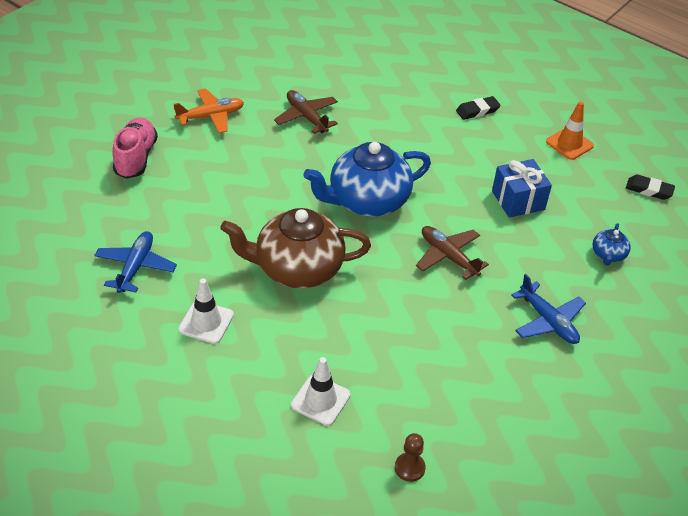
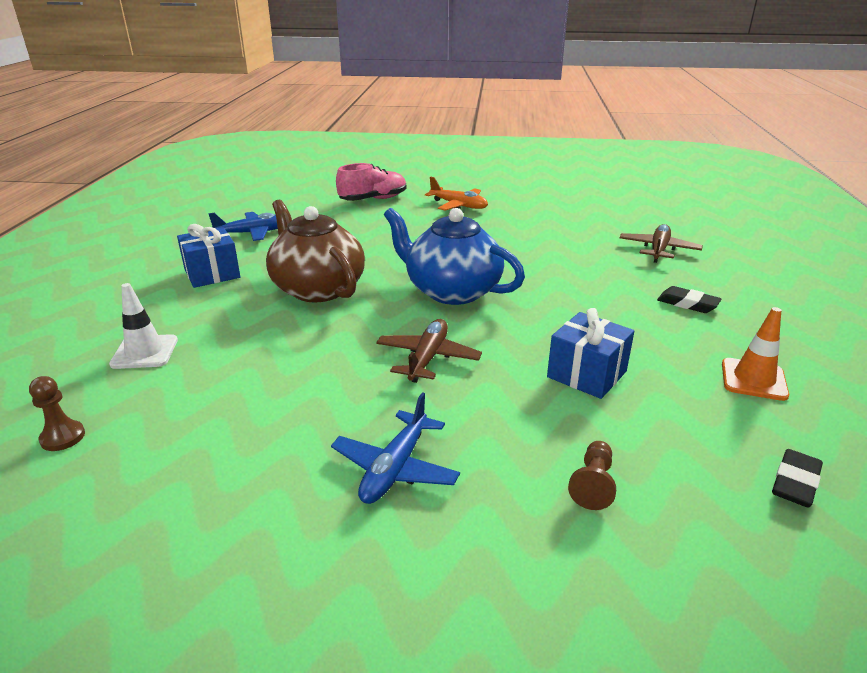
camera: 60 degrees right, 15 degrees down
(206, 322) = (212, 274): white traffic cone -> blue gift
(306, 117) = (520, 234): brown plane -> brown plane (658, 250)
(608, 255) = (593, 484): blue teapot -> brown pawn
(649, 190) = (795, 482): black eraser -> black eraser turned 45 degrees clockwise

